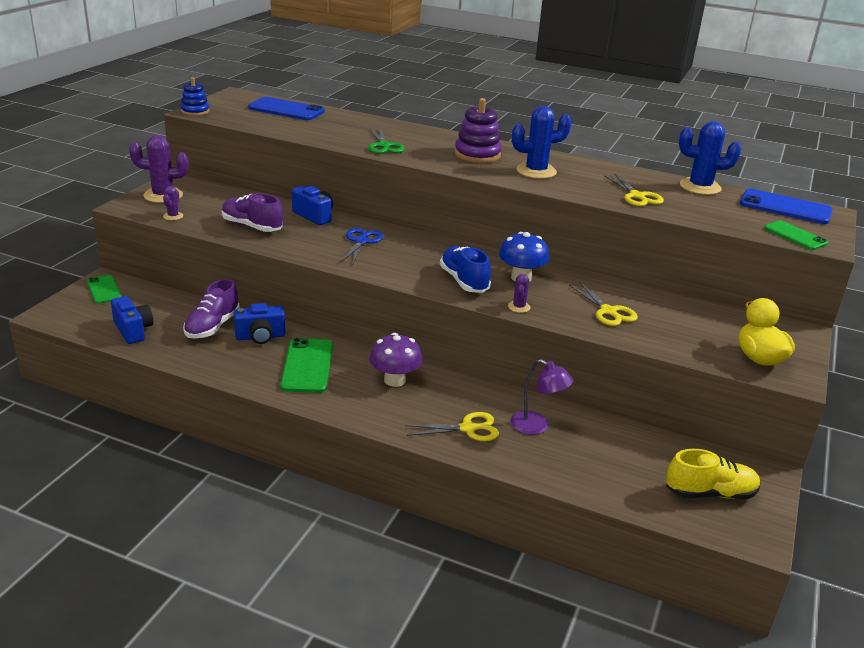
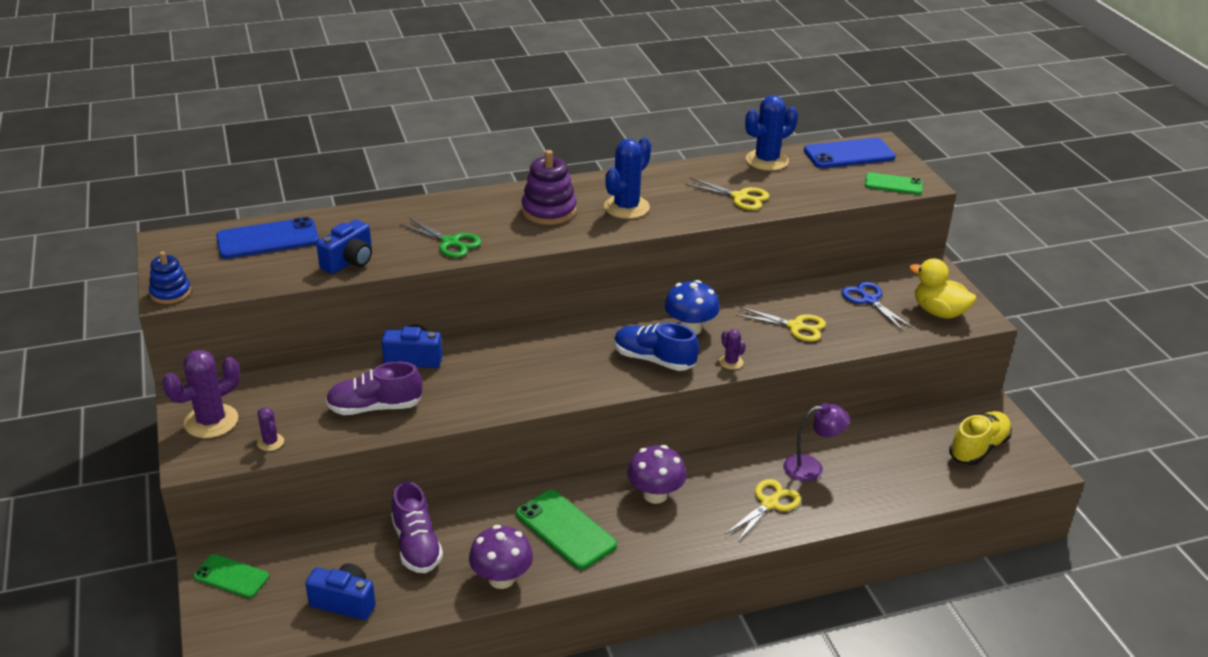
camera: 40 degrees left, 5 degrees up
(229, 368) = (501, 579): none -> purple mushroom
(260, 337) = (479, 527): blue camera -> blue camera (349, 261)
(361, 242) = (505, 365): blue scissors -> blue scissors (869, 300)

